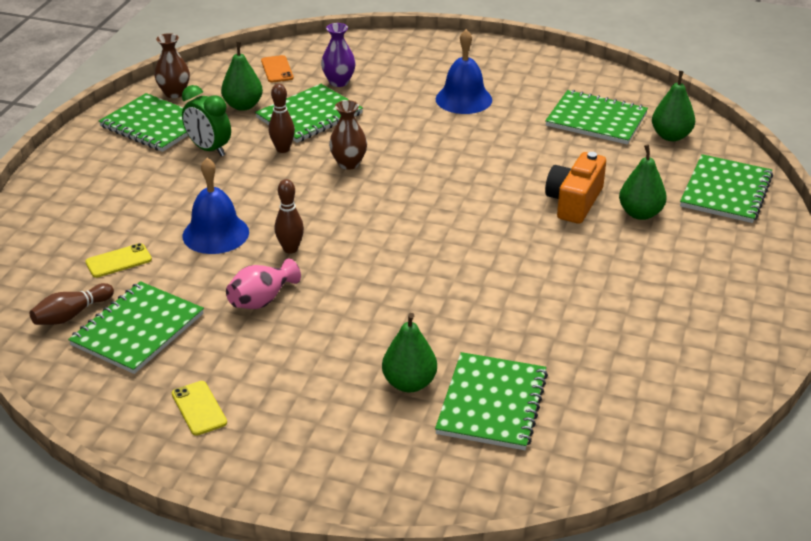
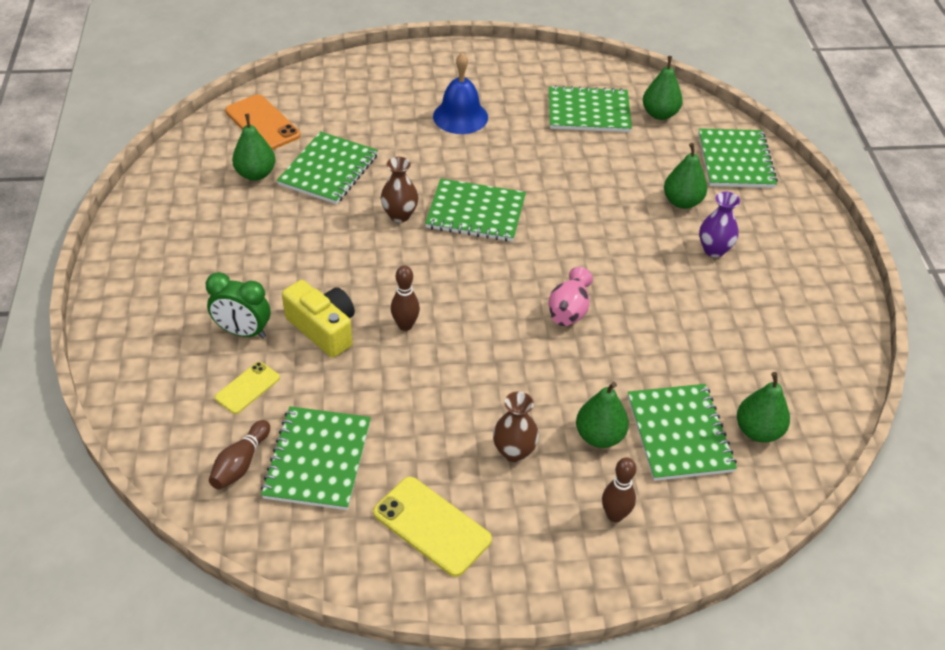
camera: 25 degrees left, 10 degrees up
(154, 125) = (179, 219): green notebook -> green notebook (476, 212)
(174, 93) = (176, 176): brown vase -> brown vase (514, 452)
(199, 408) = (431, 526): yellow phone -> yellow phone, size x1.66
(209, 149) = (254, 233): green clock -> green clock (243, 332)
(215, 234) = (323, 329): blue bell -> yellow camera
(262, 300) = (414, 389): pink vase -> pink vase (569, 311)
(277, 69) = (262, 123): orange phone -> orange phone, size x1.66
(283, 149) = (327, 215): brown bowling pin -> brown bowling pin (615, 515)
(339, 82) = (332, 124): purple vase -> purple vase (714, 250)
(574, 202) = (622, 204): orange camera -> none
(577, 424) = (758, 431): none -> green pear

